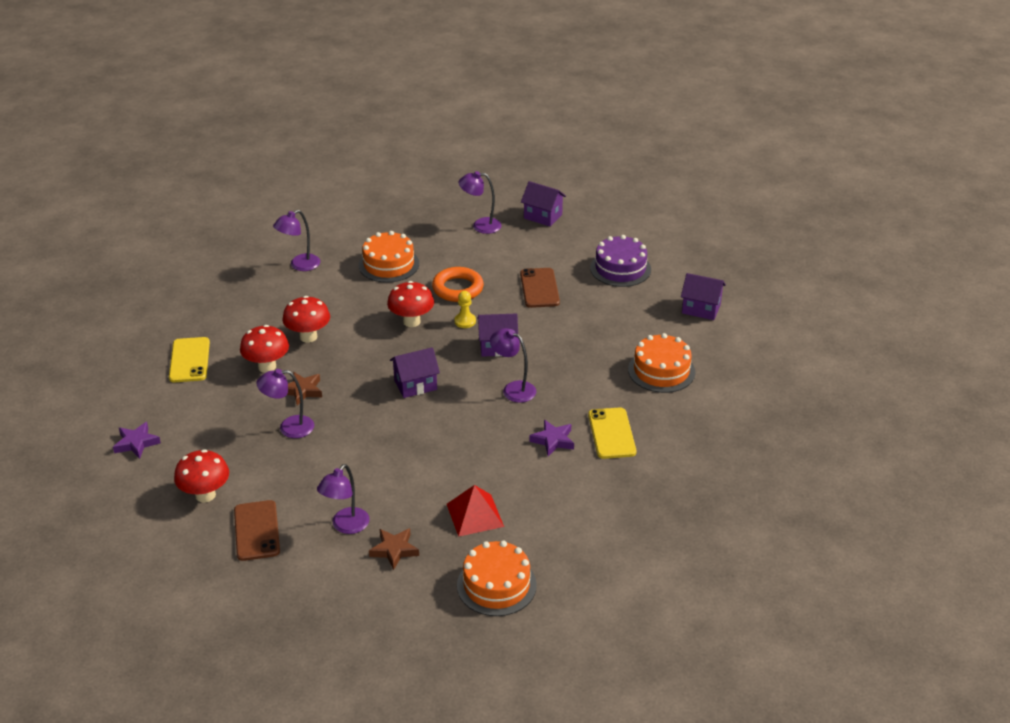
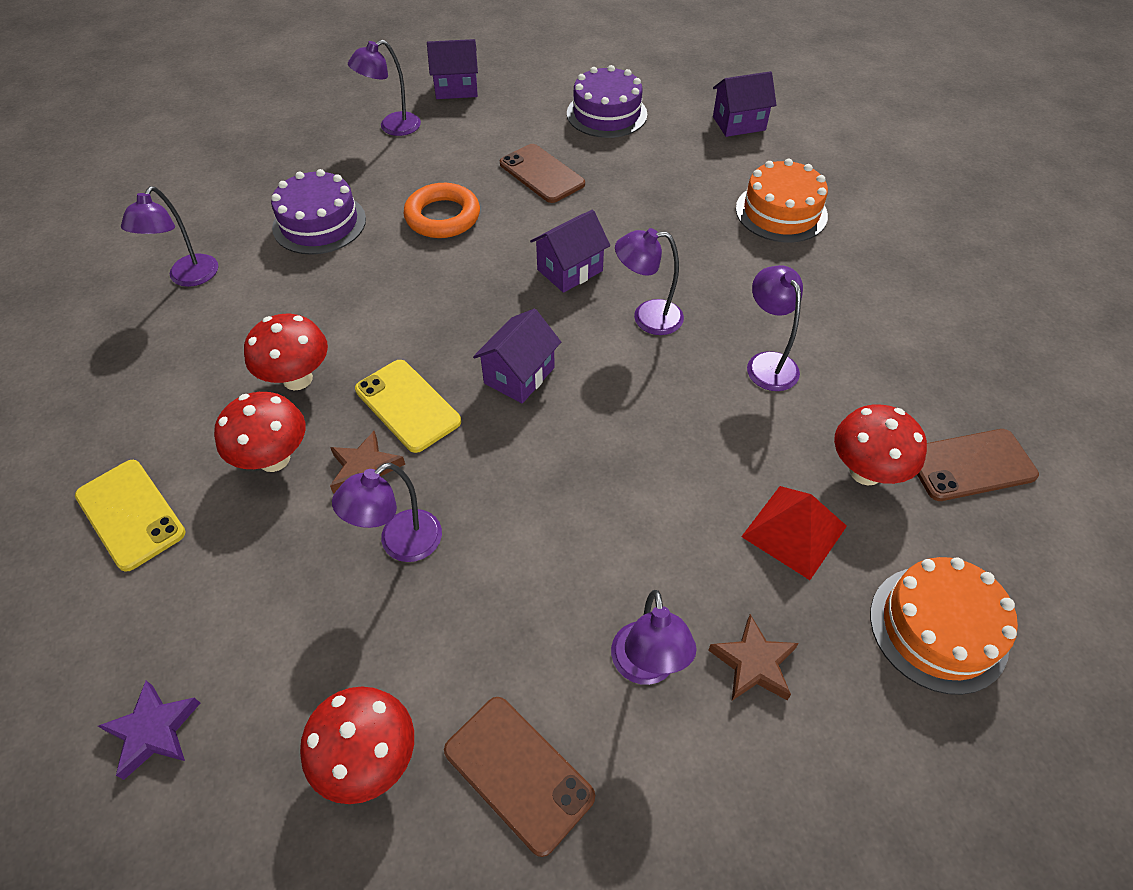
camera: 35 degrees left, 15 degrees up
(389, 264) = (319, 223): orange cake -> purple cake
(411, 321) = (426, 287): red mushroom -> red mushroom (865, 472)
(465, 321) = (495, 255): yellow pawn -> none
(553, 440) = (767, 363): purple star -> purple lamp
(604, 537) = (970, 465): none -> brown phone
(612, 433) = (819, 317): yellow phone -> yellow phone (408, 405)

